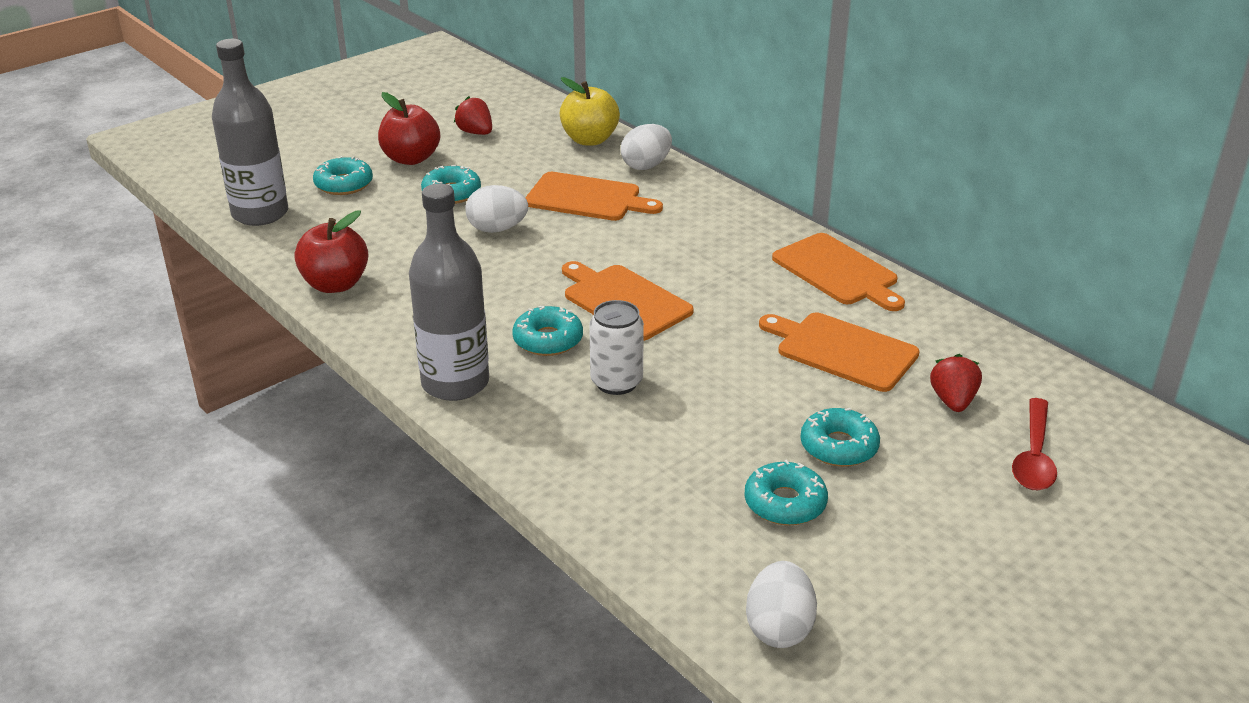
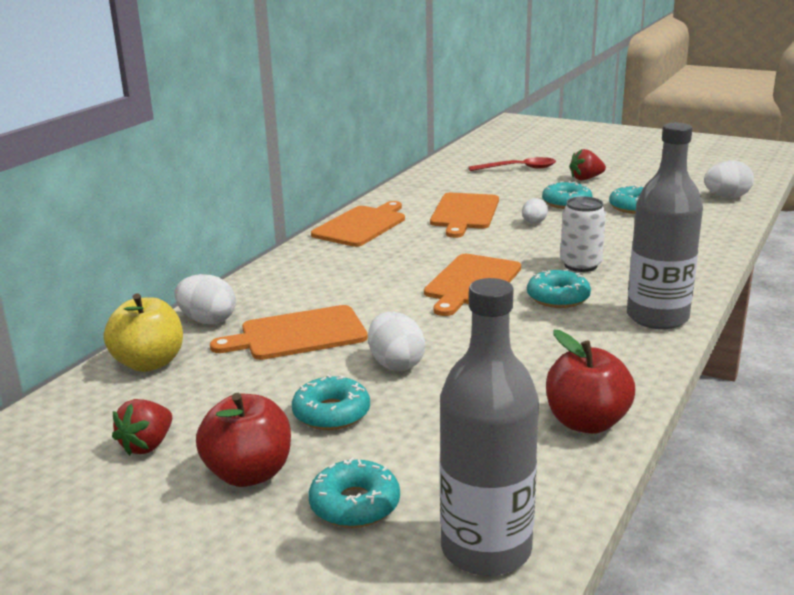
camera: 110 degrees left, 10 degrees down
(587, 198) = (298, 334): orange cutting board -> orange cutting board turned 105 degrees counterclockwise
(773, 393) = (534, 223): none -> white egg
(953, 401) = (488, 186): red strawberry -> red strawberry (585, 179)

